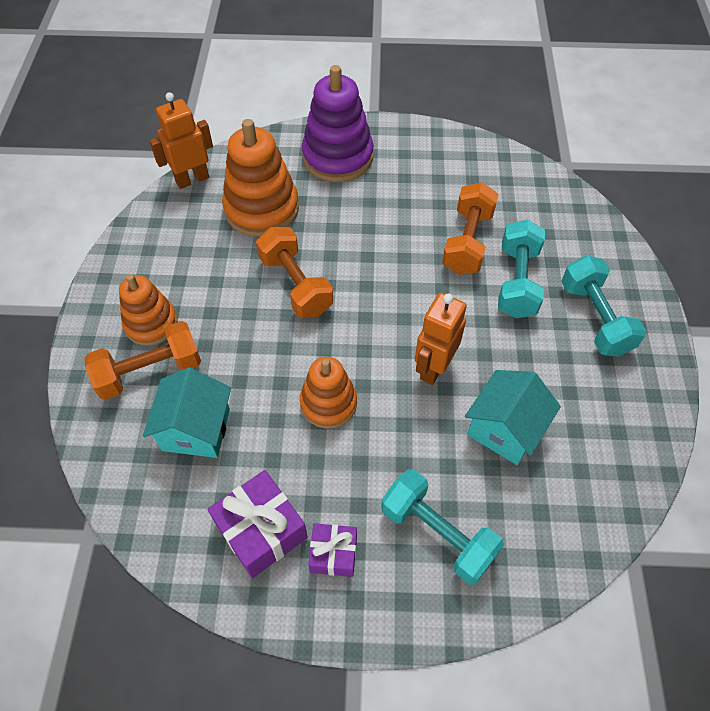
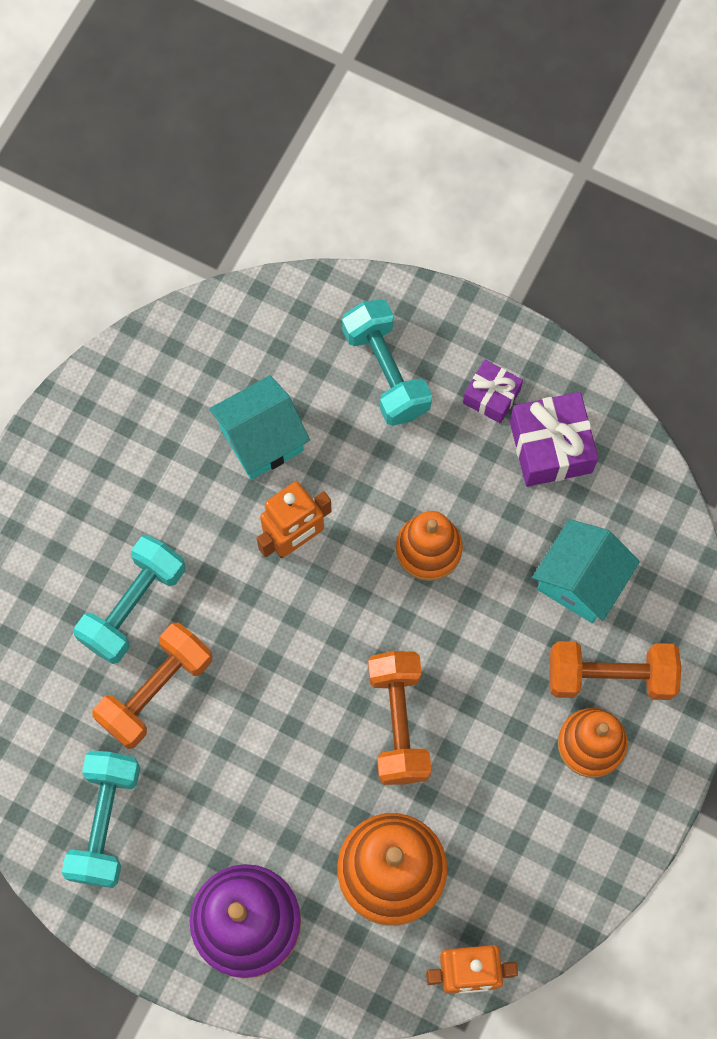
camera: 155 degrees left, 15 degrees up
(595, 318) = (78, 518): turquoise dumbbell -> turquoise dumbbell (105, 822)

